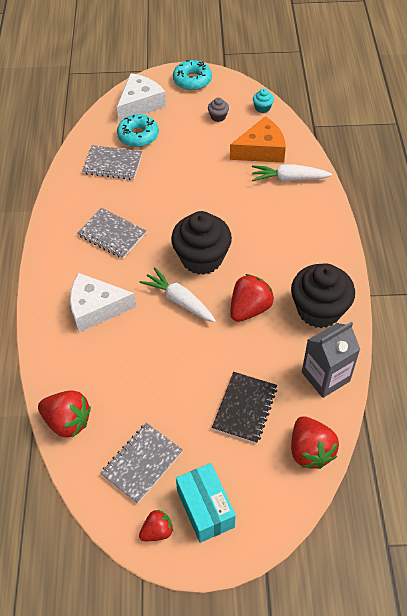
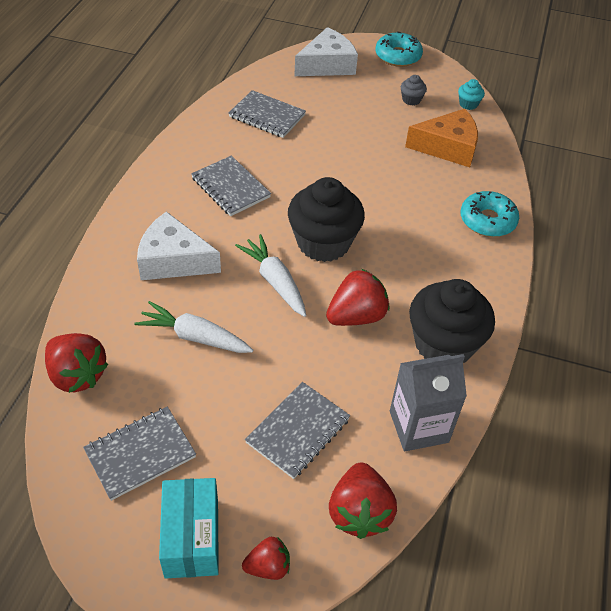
camera: 15 degrees right, 5 degrees down
(138, 136) = (309, 95): turquoise donut -> turquoise donut (487, 220)
(157, 531) = (118, 544): red strawberry -> red strawberry (268, 566)
(245, 408) = (298, 431): black notebook -> grey notebook
(289, 178) = (468, 186): white carrot -> white carrot (194, 337)

